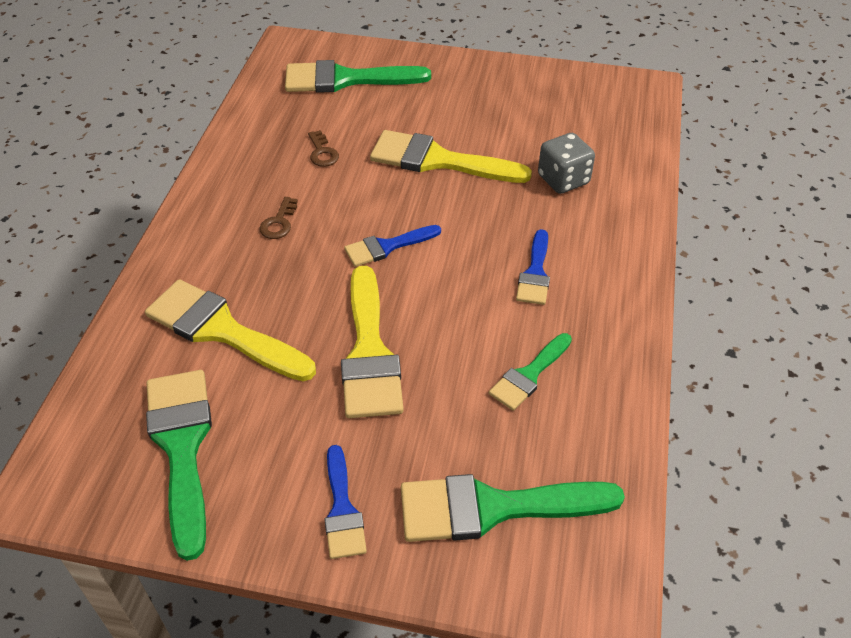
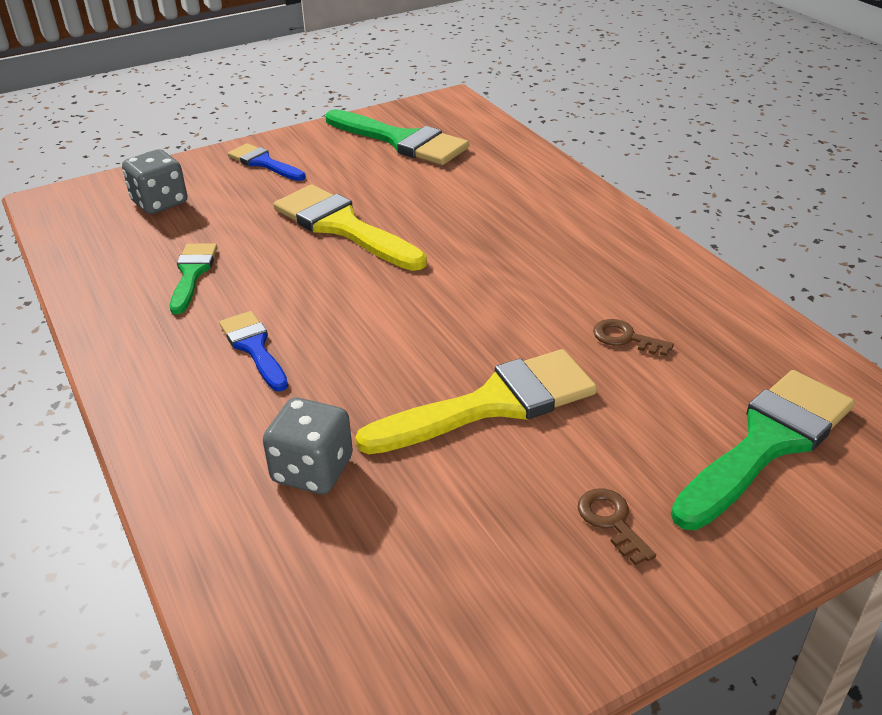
camera: 140 degrees right, 10 degrees down
(222, 330) = (471, 188): yellow brush -> none
(279, 222) = (552, 262): brown key -> brown key (611, 521)
(387, 246) = (427, 295): blue brush -> none
(494, 508) = (160, 203): green brush -> grey dice

